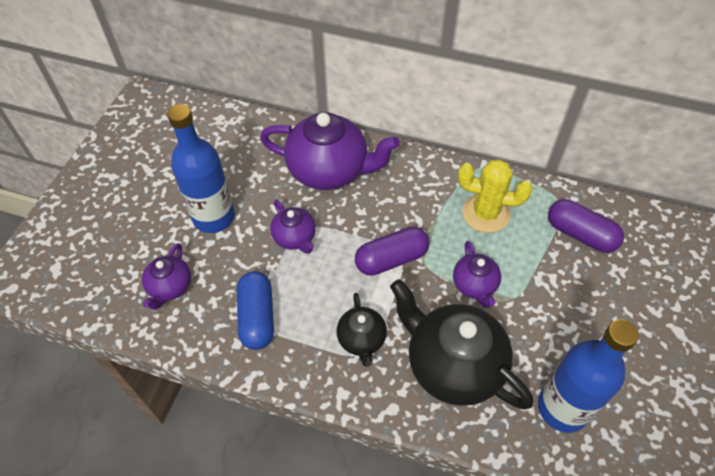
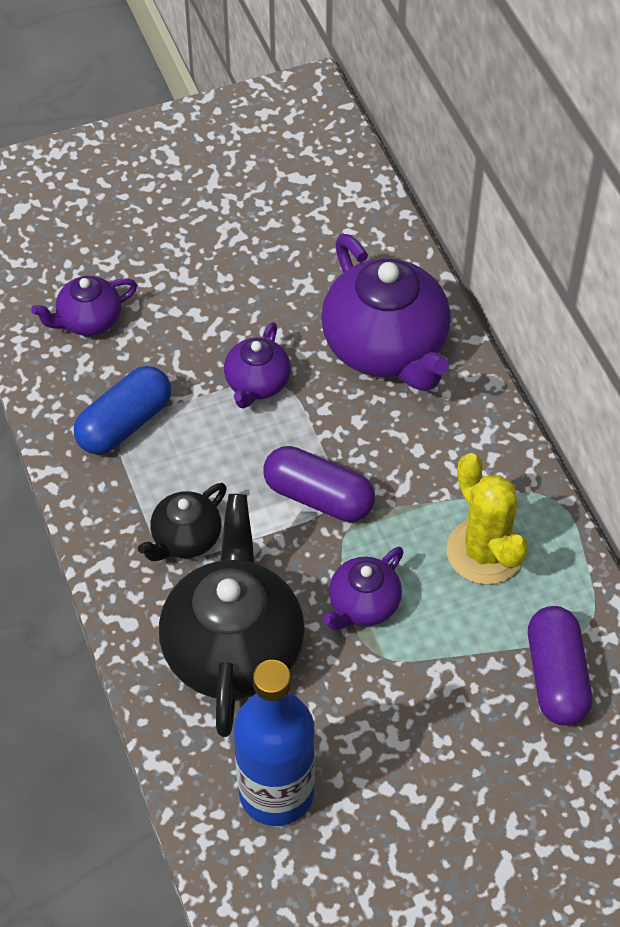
camera: 50 degrees right, 0 degrees up
(214, 217) = (210, 289): blue bottle -> none

